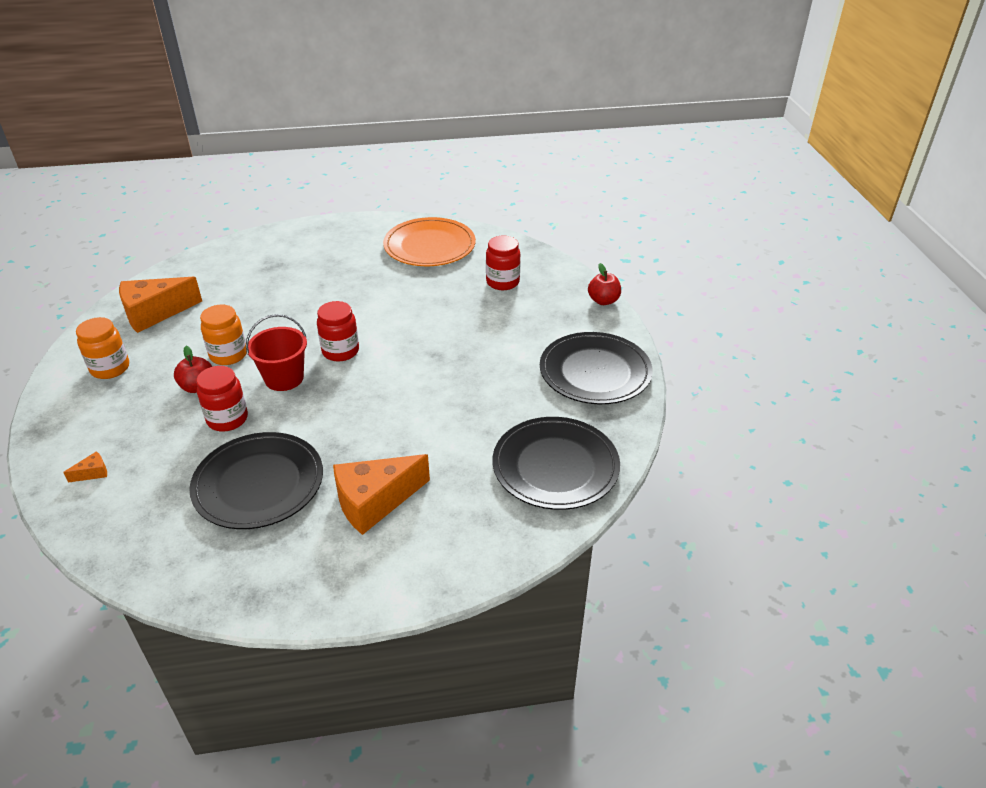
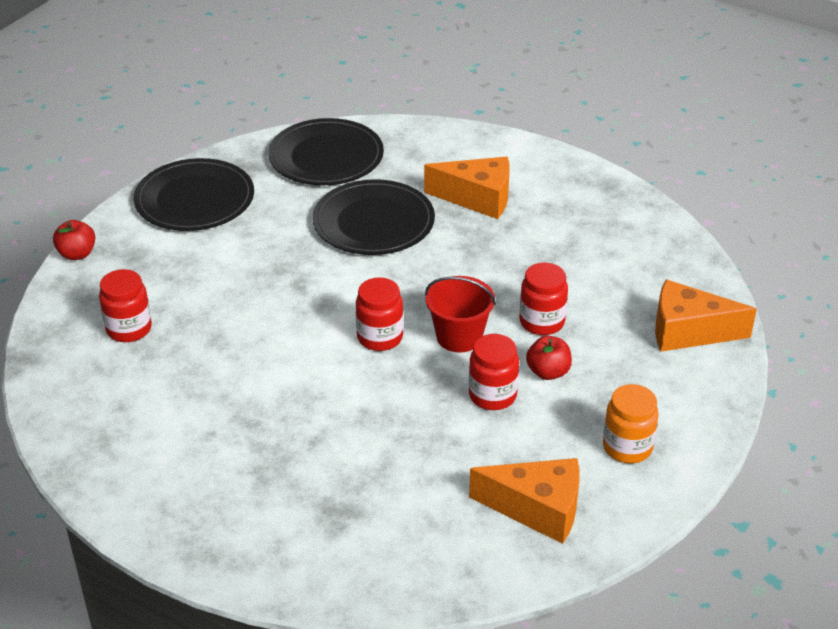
camera: 140 degrees left, 0 degrees up
(93, 473) = (688, 332): orange cheese -> orange cheese, size x2.48
(228, 355) = (492, 395): orange jar -> red jar
(258, 483) = (554, 253): black plate -> black plate (373, 222)
(429, 246) = (127, 430): orange plate -> none

